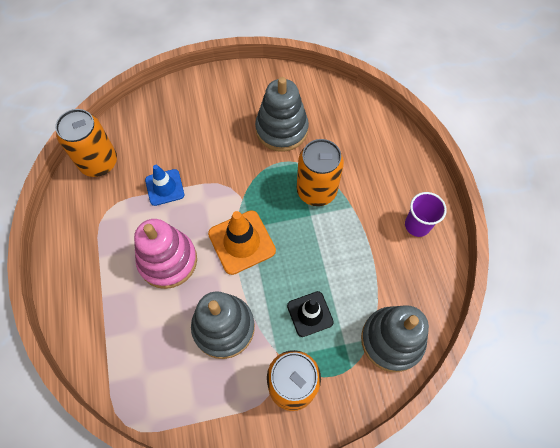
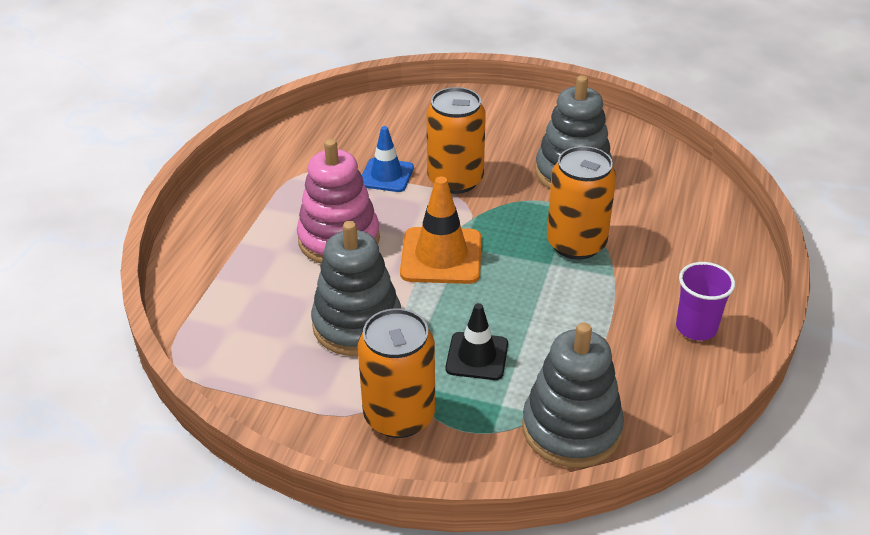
camera: 30 degrees right, 25 degrees down
(99, 162) = (328, 130): orange can -> orange can (455, 180)

